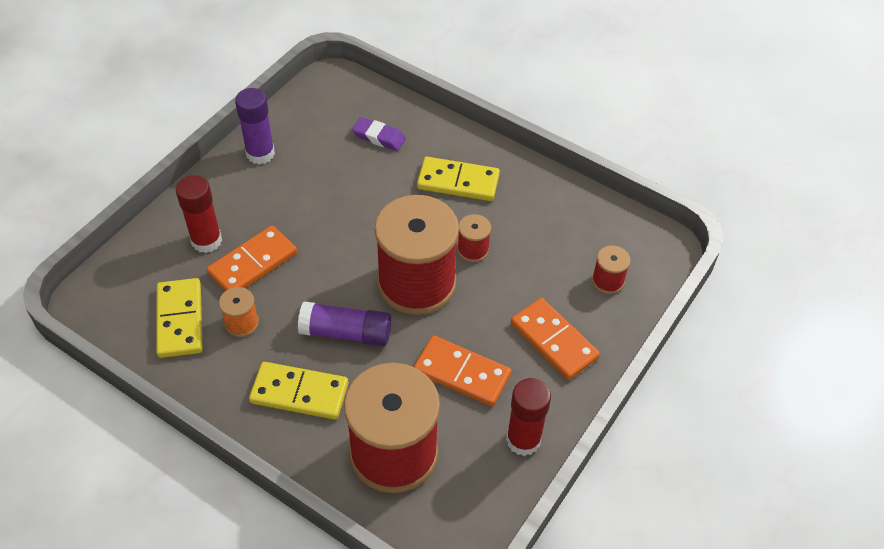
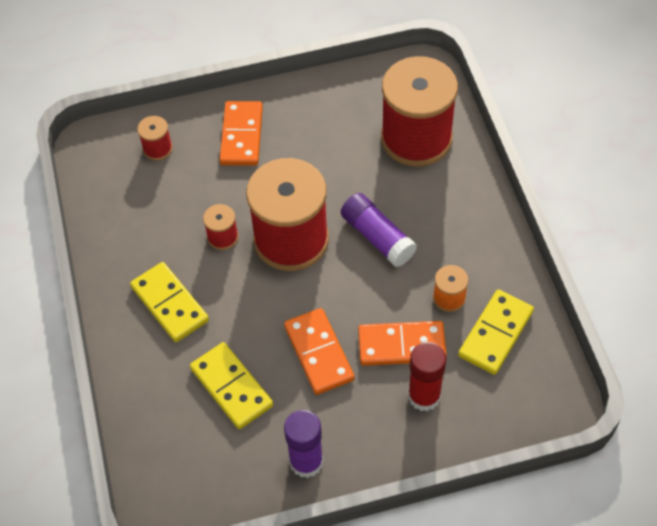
camera: 135 degrees left, 5 degrees up
(299, 393) = (446, 216): yellow domino -> yellow domino (231, 387)
(379, 137) = (186, 400): purple eraser -> none
(462, 373) = (324, 156): orange domino -> orange domino (319, 353)
(523, 440) = (328, 94): red glue stick -> none

